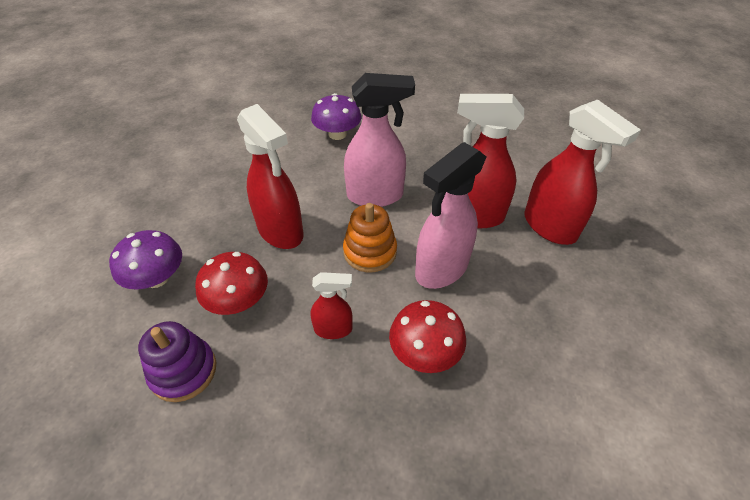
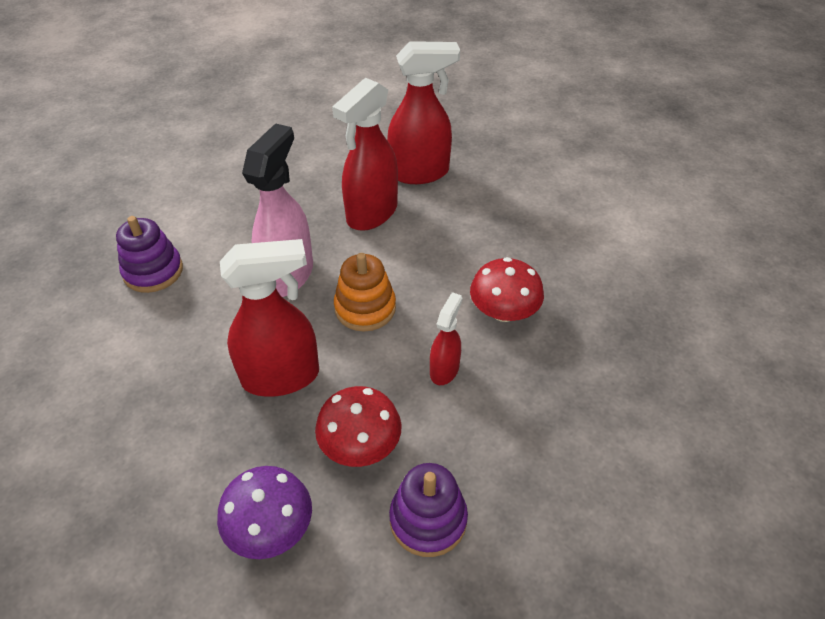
camera: 65 degrees left, 0 degrees up
(337, 134) = (153, 271): purple mushroom -> purple stacking toy
(441, 269) = (421, 264): pink spray bottle -> none

